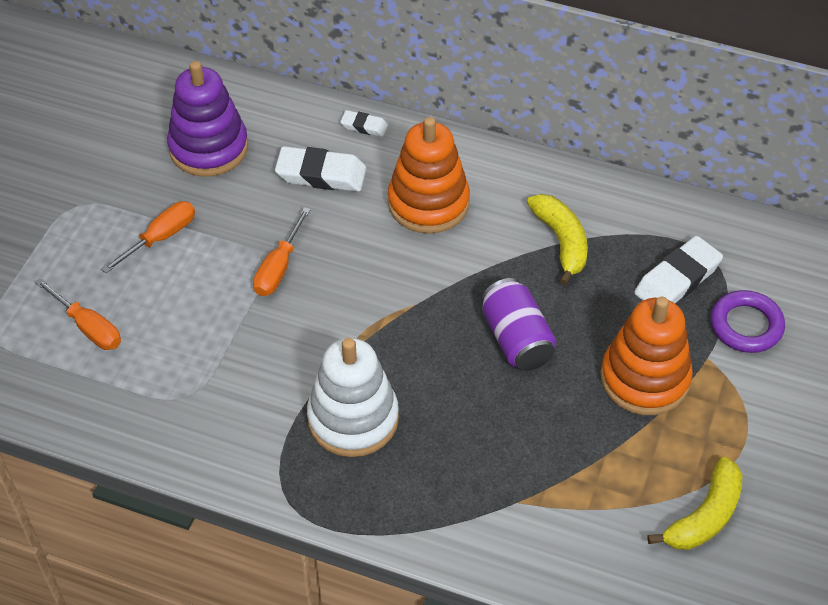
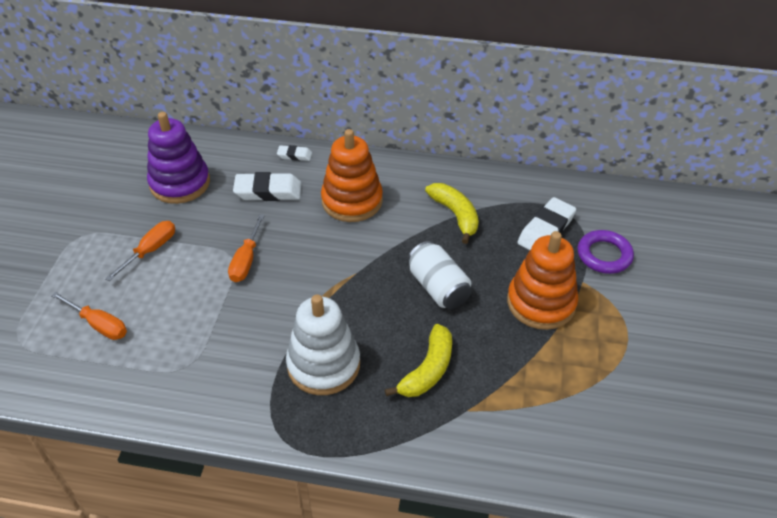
camera: 10 degrees left, 5 degrees down
(516, 339) = (438, 287): purple can -> white can
(705, 516) = (614, 399): yellow banana -> yellow banana (428, 370)

